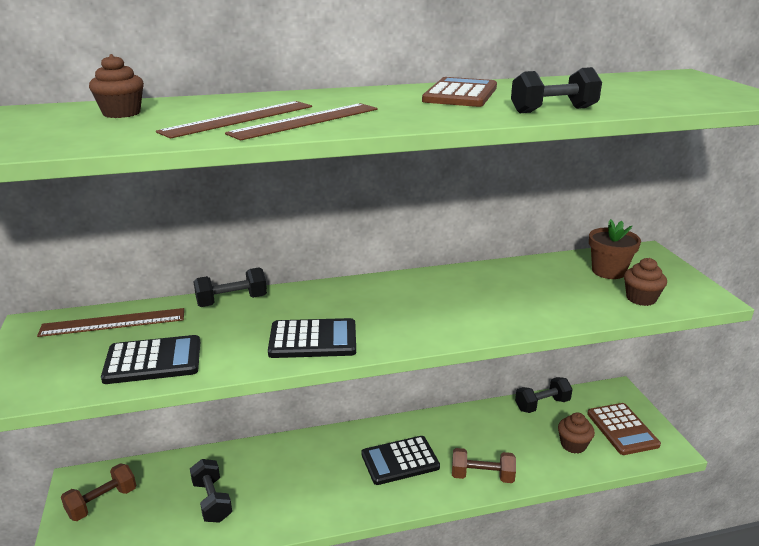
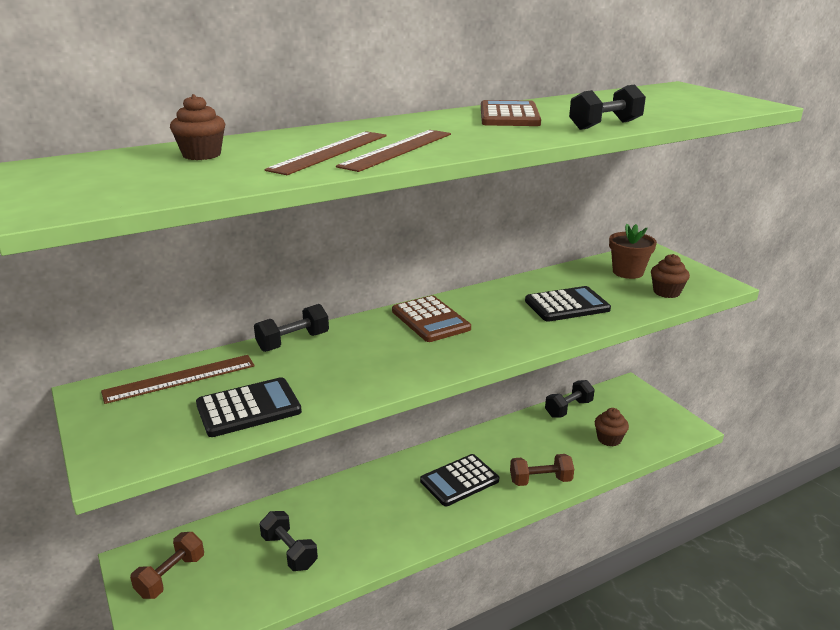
camera: 15 degrees left, 0 degrees up
(313, 340) = (397, 366): black calculator -> black calculator (567, 305)
(622, 429) = (645, 419): brown calculator -> brown calculator (430, 320)

